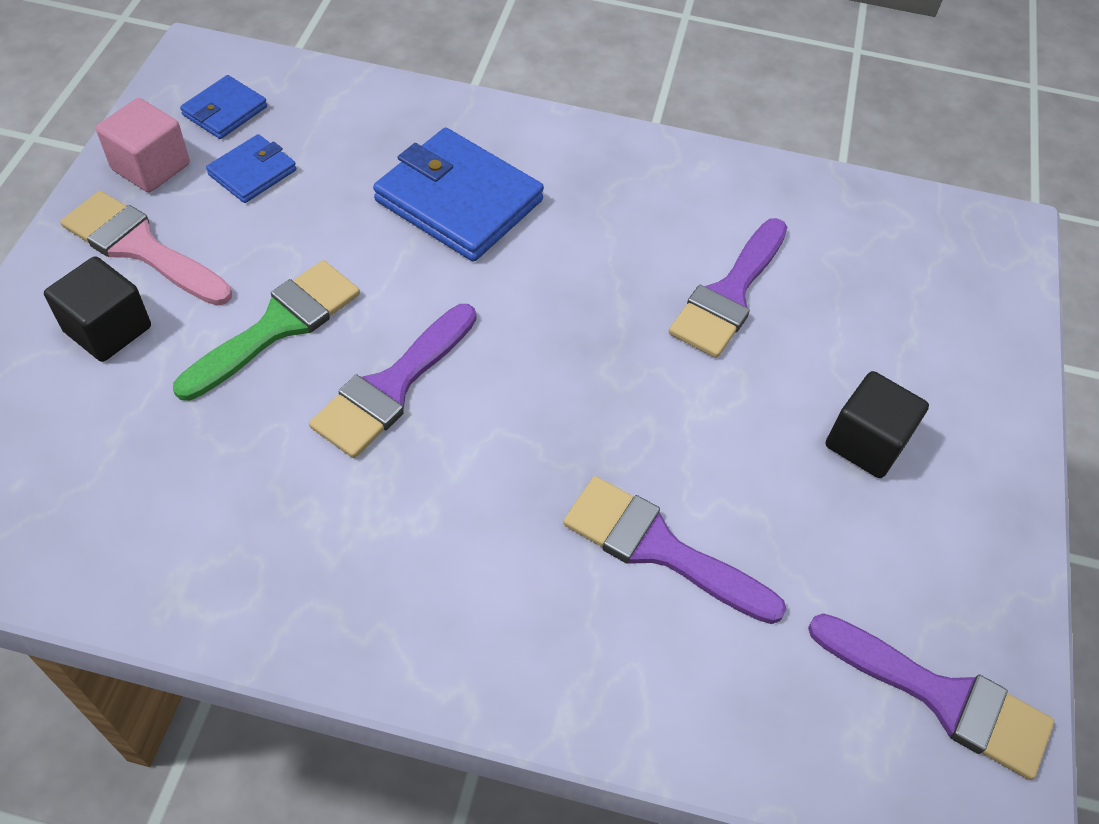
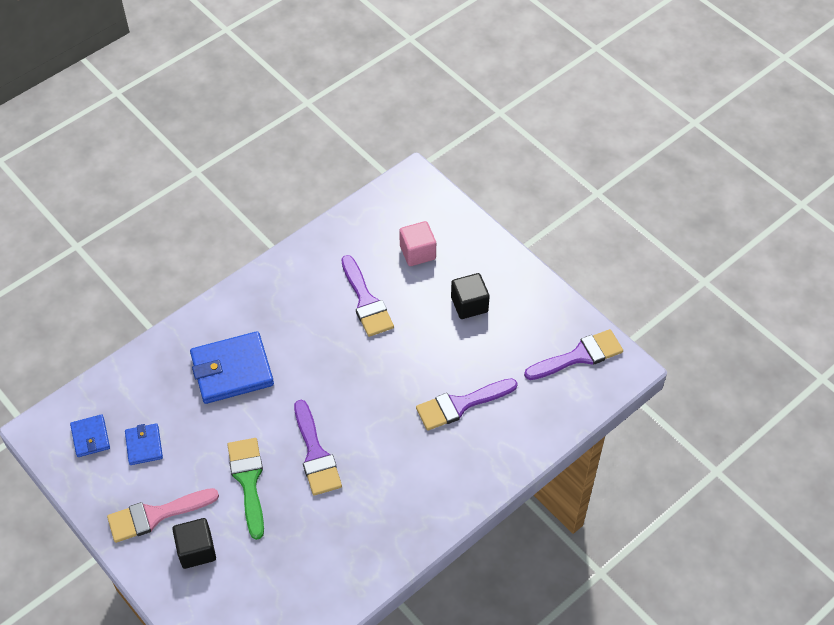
camera: 50 degrees left, 0 degrees up
(151, 167) = (104, 487): pink cube -> pink cube (417, 252)

